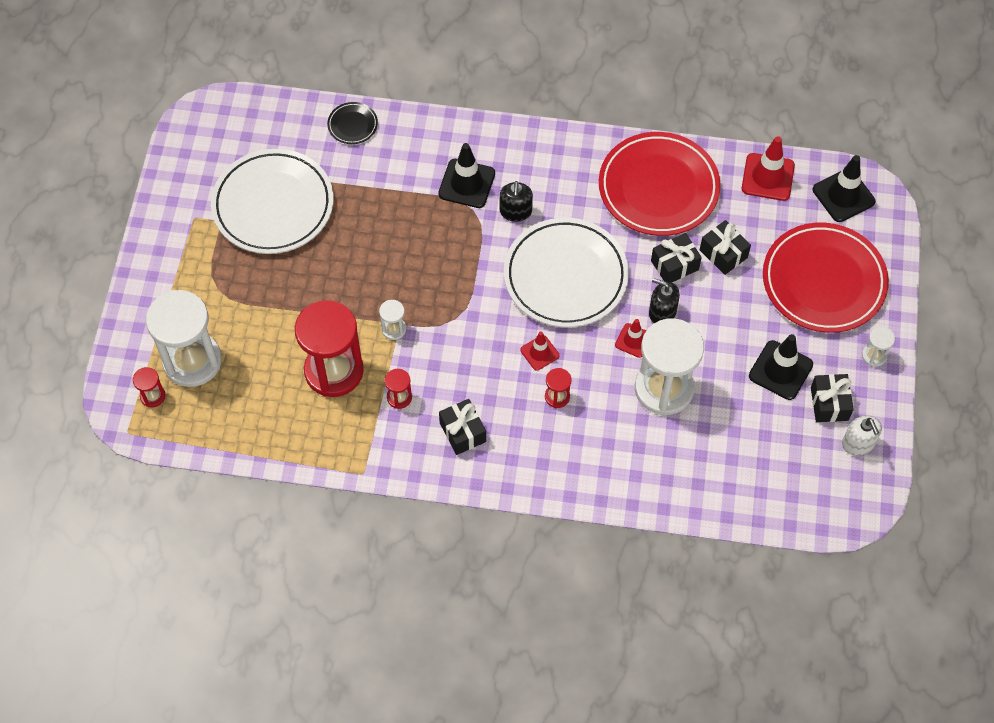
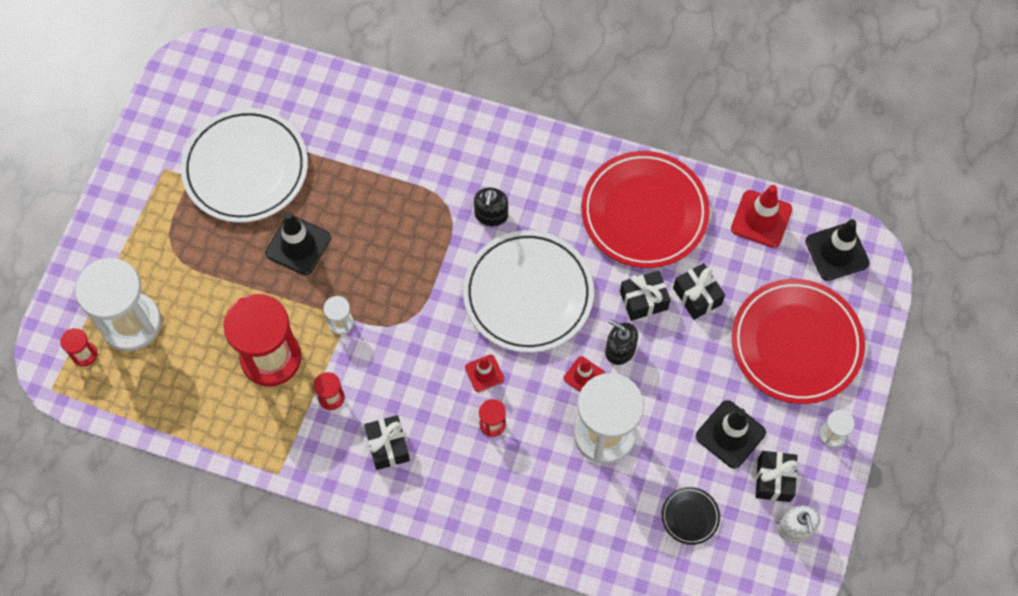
camera: 10 degrees right, 5 degrees up
(352, 125) = (344, 94): black plate -> black plate (690, 516)
(467, 183) = (447, 176): black traffic cone -> black traffic cone (298, 245)

